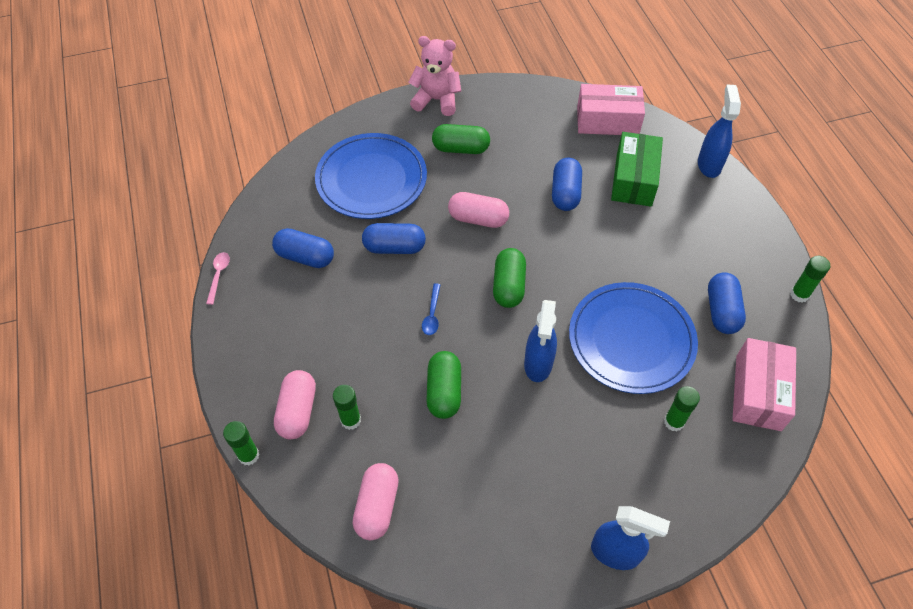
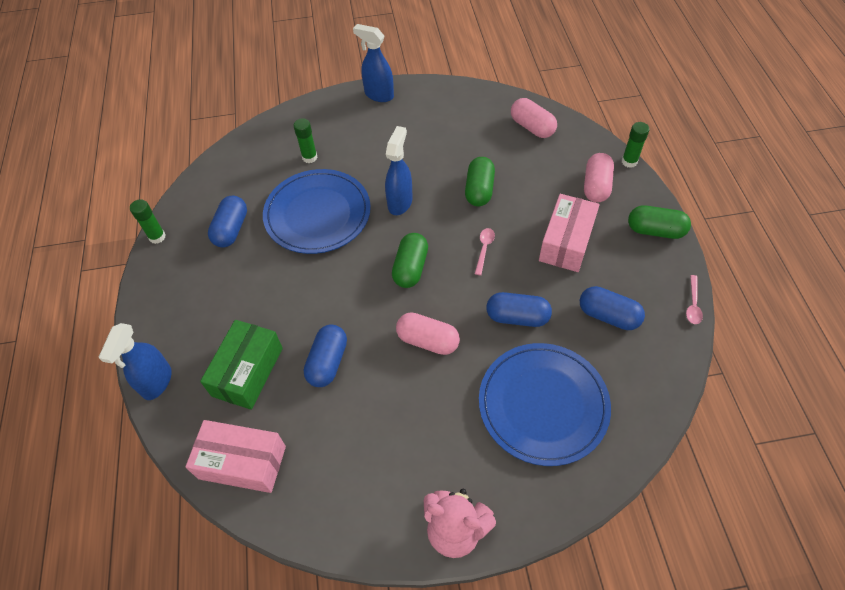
camera: 170 degrees left, 0 degrees up
(350, 420) = (553, 177): green glue stick -> none
(377, 506) = (532, 127): pink capsule -> pink capsule turned 60 degrees counterclockwise
(432, 314) = (484, 249): blue spoon -> pink spoon
(461, 148) = (433, 439): green capsule -> green capsule (655, 230)
(758, 392) = (238, 170): pink box -> pink box (566, 242)

